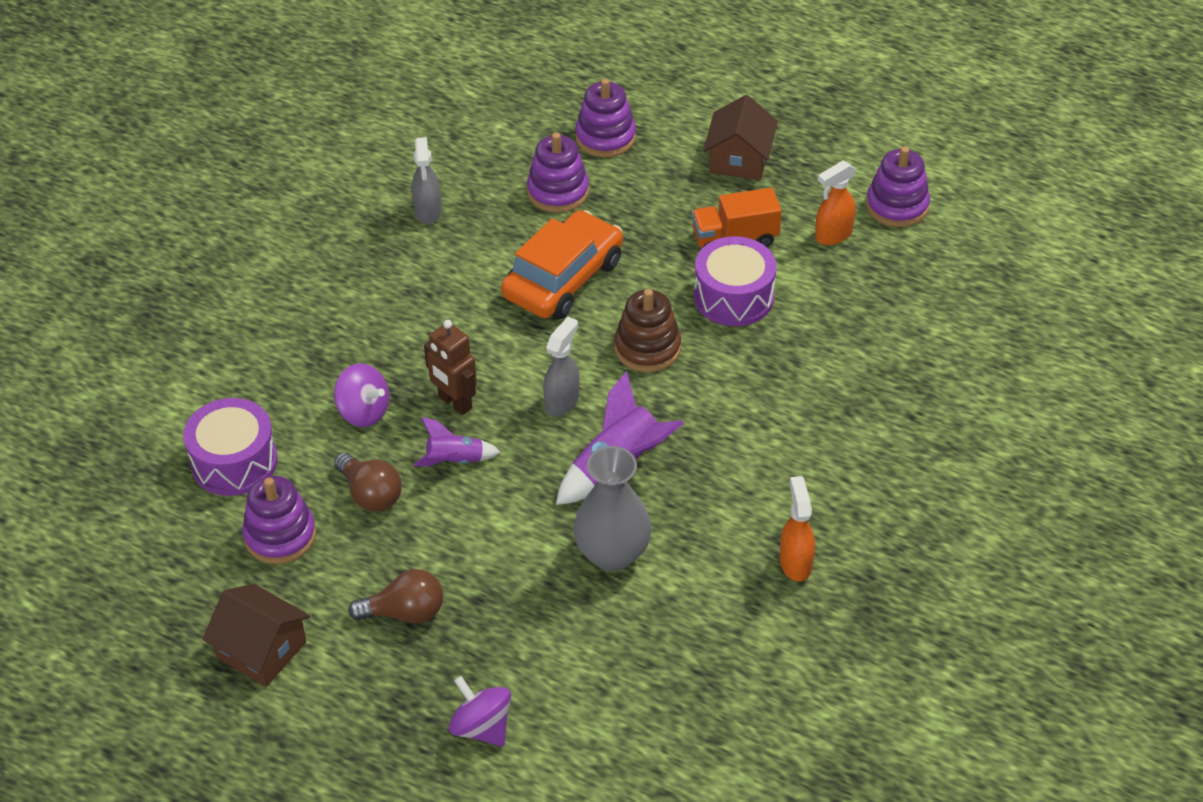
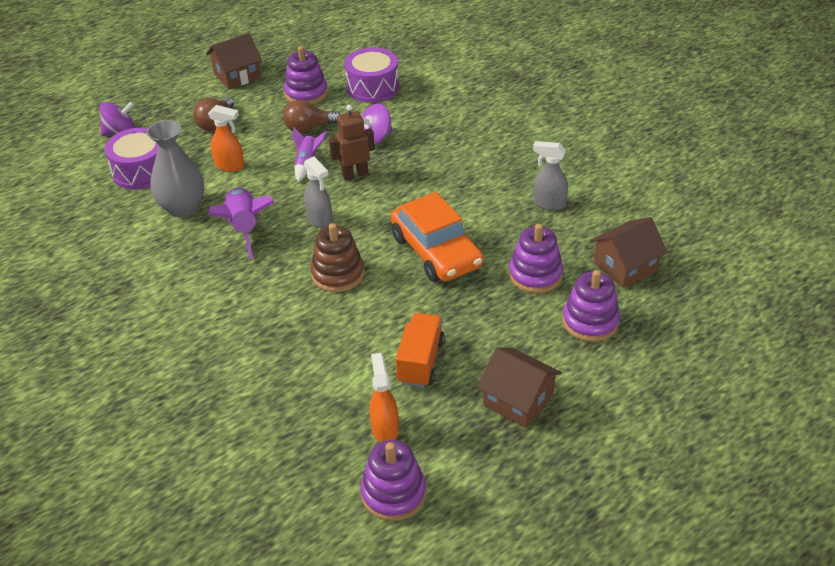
camera: 115 degrees right, 5 degrees down
(507, 131) = (625, 266): none -> brown house
(733, 297) = (356, 338): purple drum -> purple drum (141, 171)
(795, 563) = (100, 284): orange spray bottle -> orange spray bottle (230, 166)

